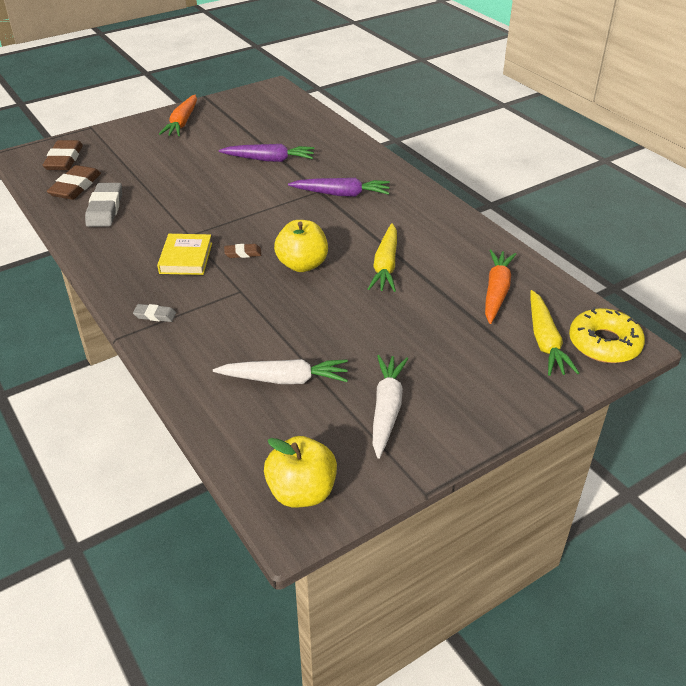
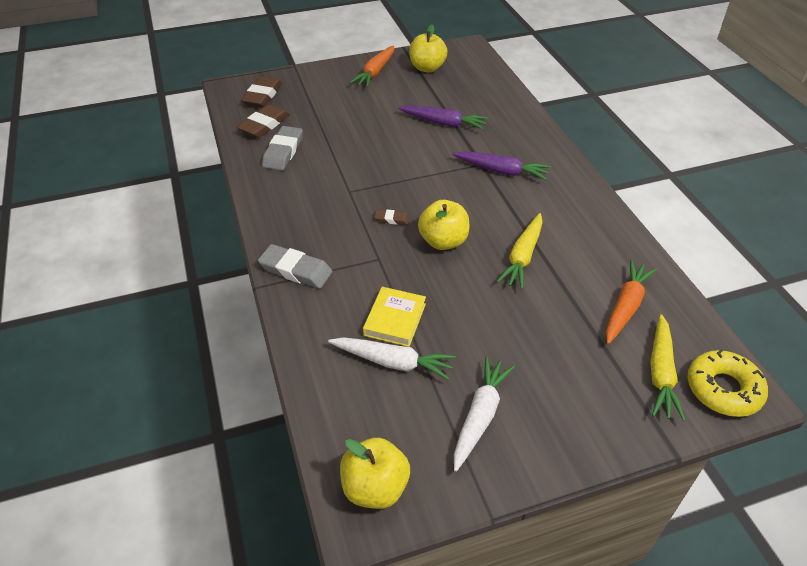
camera: 15 degrees right, 5 degrees up
(155, 315) = (296, 270): grey eraser -> grey eraser, size x1.91
(186, 258) = (339, 215): yellow book -> yellow book (395, 319)
(236, 112) = (427, 68): none -> yellow apple

